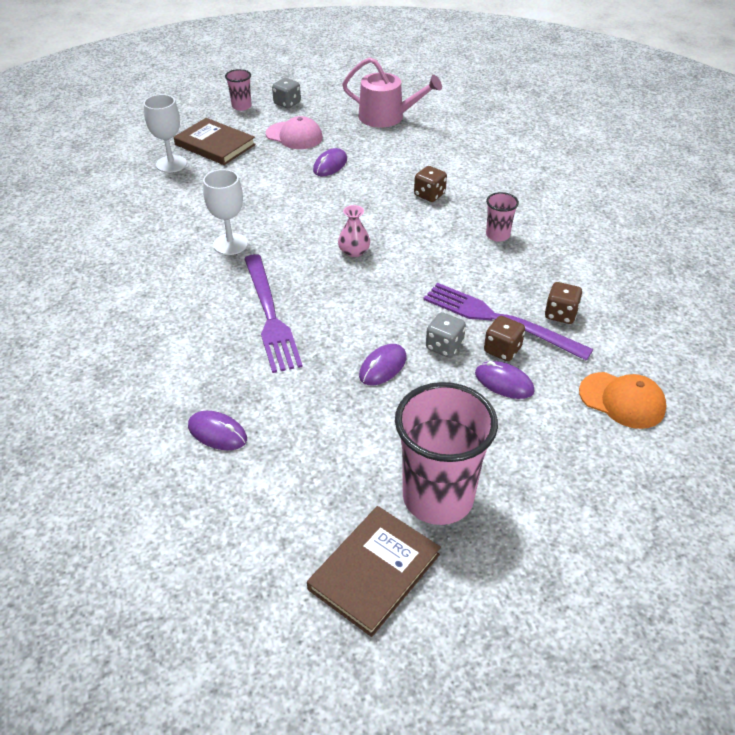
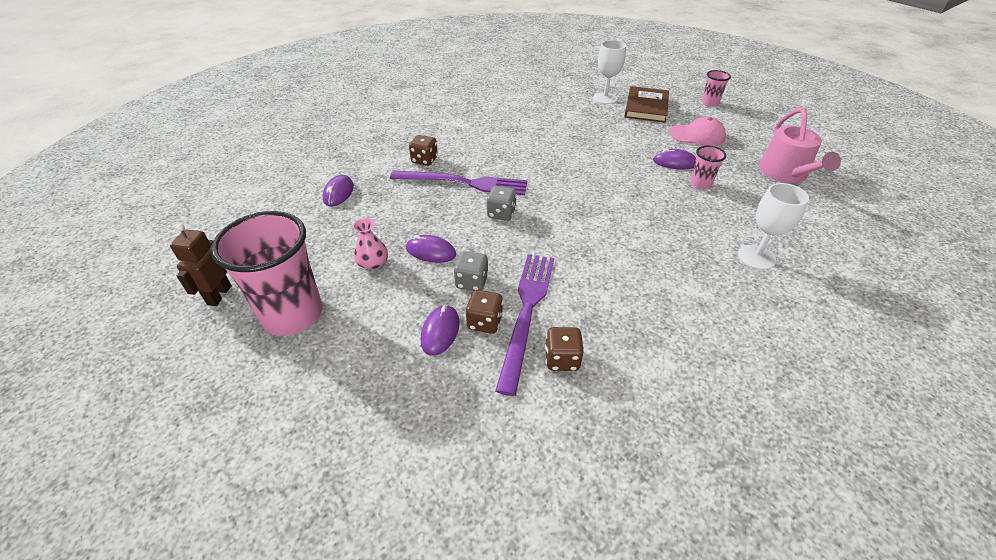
camera: 70 degrees right, 0 degrees up
(230, 244) = (532, 145): white goblet -> white goblet (756, 257)
(270, 315) = (464, 183): purple fork -> purple fork turned 135 degrees counterclockwise
(287, 103) = (740, 120): grey dice -> grey dice (501, 213)
(294, 136) = (697, 135): pink cap -> pink cap turned 90 degrees counterclockwise
(354, 251) = (566, 203): pink vase -> pink vase (373, 263)
(374, 572) = (219, 295): brown book -> brown robot
(429, 195) = (685, 227): brown dice -> brown dice (424, 160)
(497, 235) = (660, 286): pink cup -> pink cup (700, 184)
(622, 400) = (448, 436): orange cap -> none

